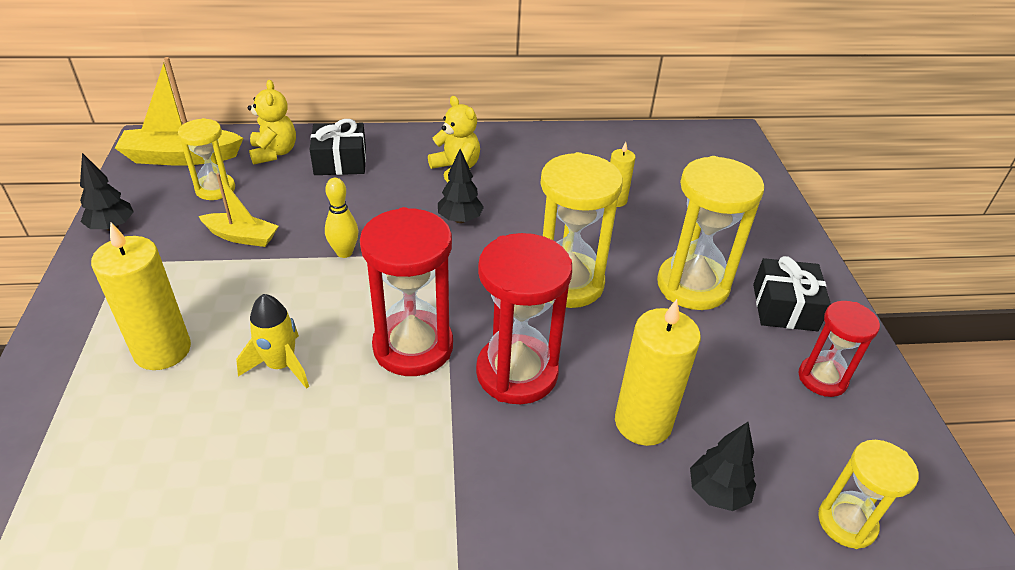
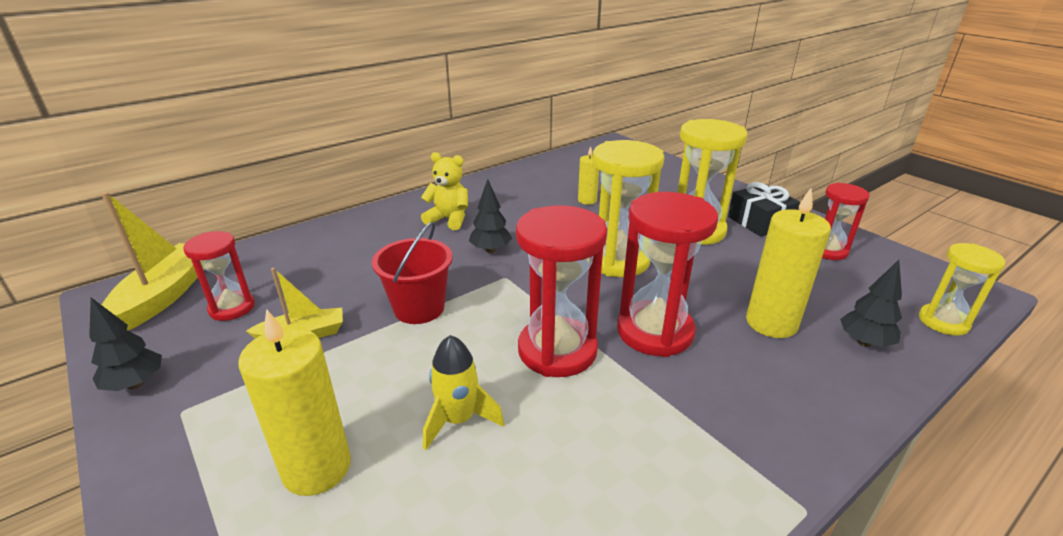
camera: 30 degrees left, 10 degrees down
(181, 157) = (164, 296): yellow boat -> yellow boat turned 135 degrees clockwise
(215, 189) = (232, 308): yellow hourglass -> red hourglass
(274, 153) = (267, 260): yellow teddy bear -> none
(340, 161) = (340, 246): black gift -> none
(344, 252) = (419, 308): yellow bowling pin -> red bucket

